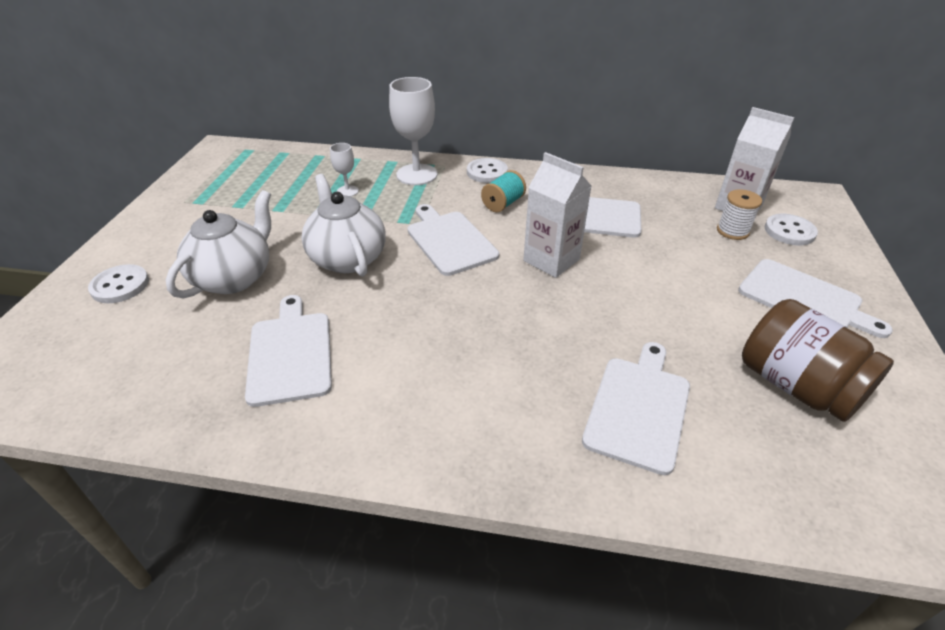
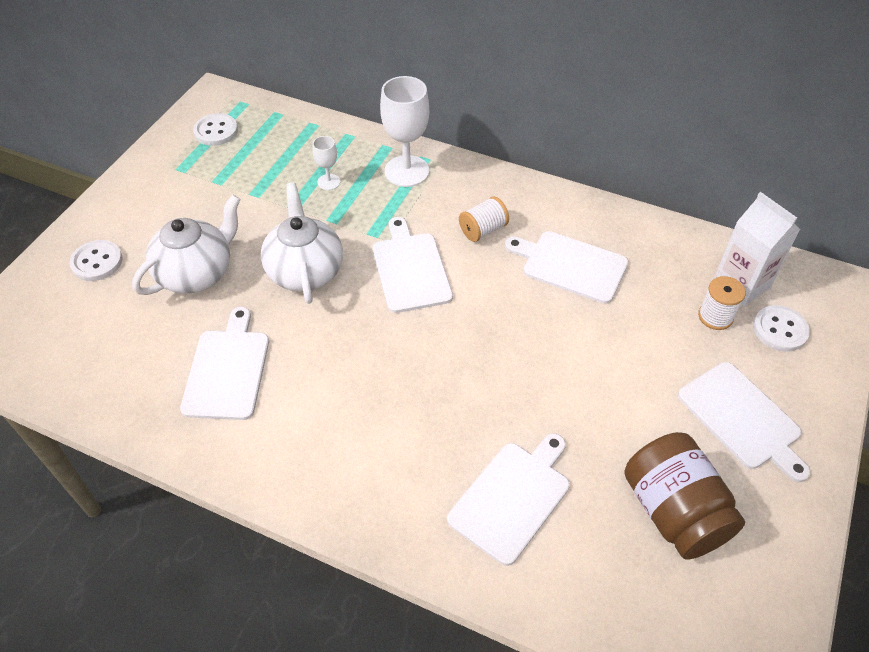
camera: 15 degrees right, 10 degrees up
(487, 172) = (482, 181): white button -> white button (216, 131)
(503, 204) = (483, 230): turquoise spool -> white spool
(551, 260) = (503, 315): white carton -> none

